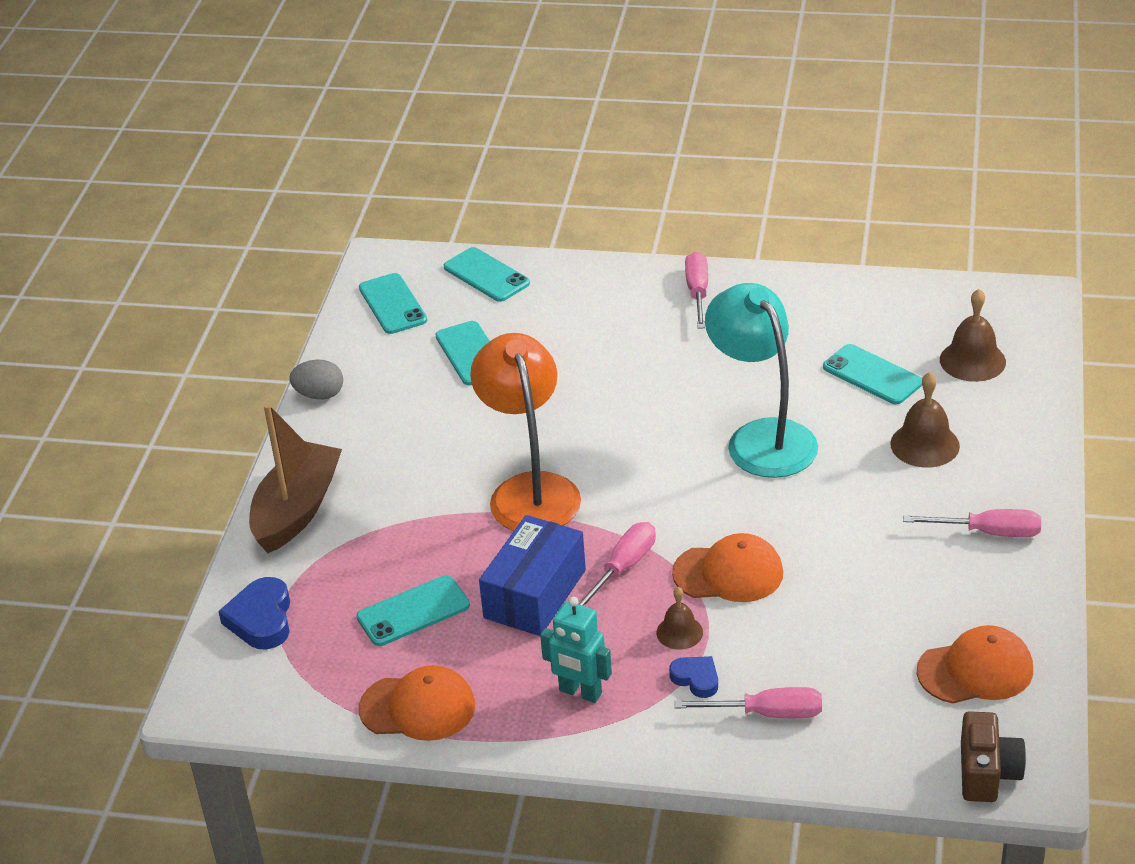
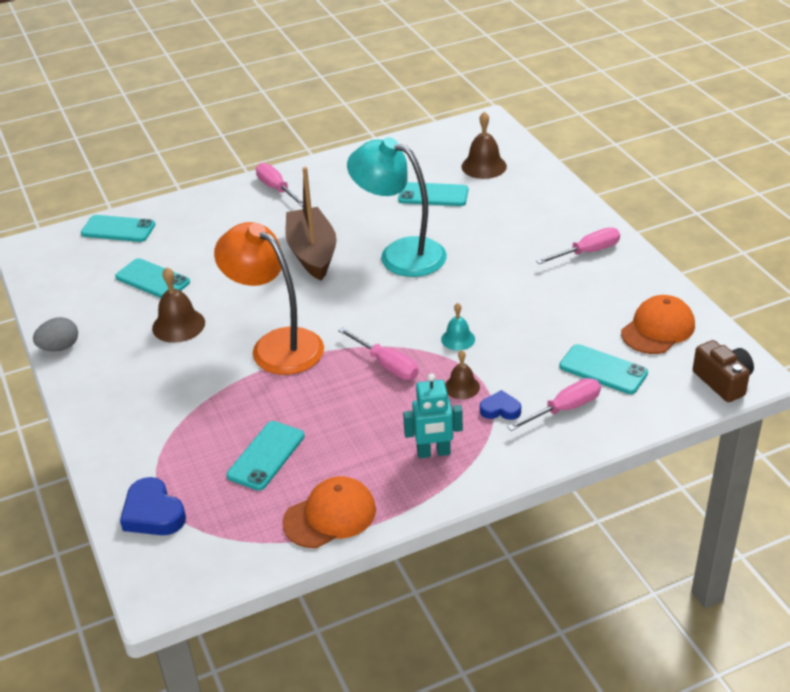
camera: 35 degrees left, 0 degrees up
(297, 509) = (112, 428): brown boat -> brown boat (312, 253)
(392, 304) = (63, 270): turquoise phone -> turquoise phone (603, 369)
(535, 594) = (342, 406): blue box -> none
(623, 568) = (387, 365): pink screwdriver -> pink screwdriver turned 135 degrees clockwise
(728, 573) = (458, 339): orange cap -> turquoise bell
(924, 444) = (502, 220): brown bell -> brown bell (178, 325)

